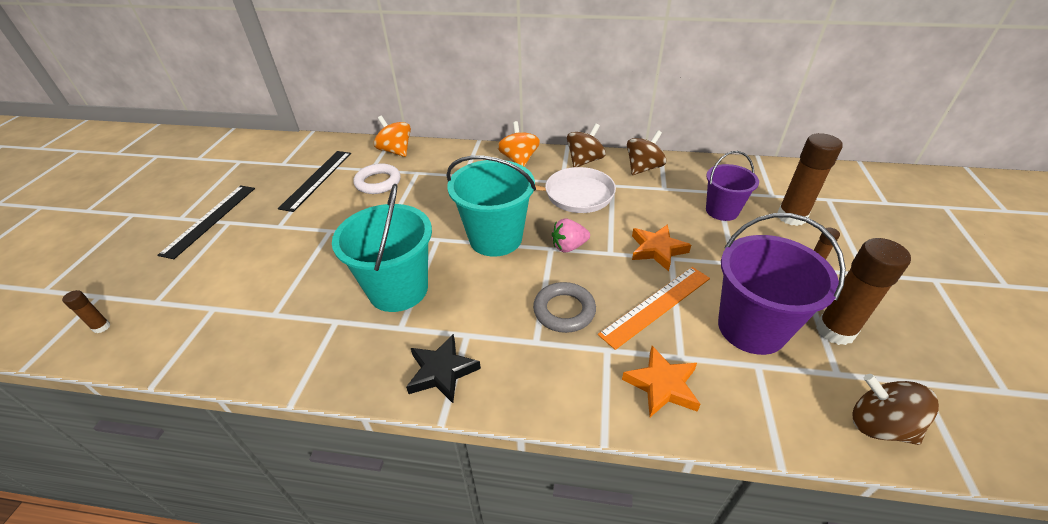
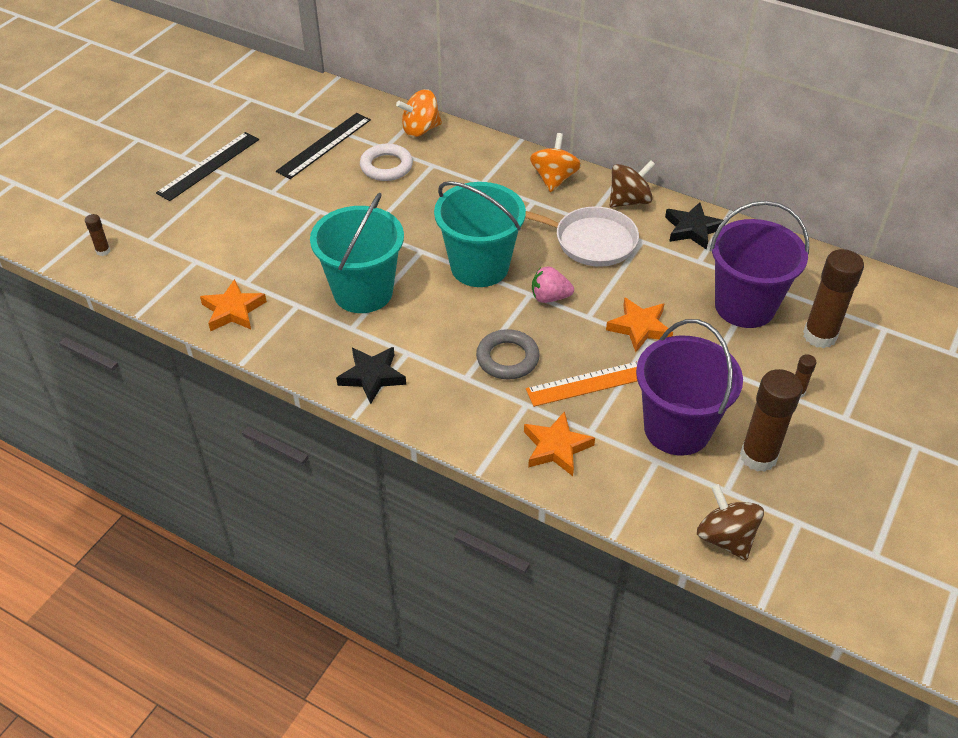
camera: 20 degrees right, 5 degrees up
(266, 347) = (233, 310): none -> orange star
(396, 151) = (420, 129): orange spinning top -> orange spinning top turned 90 degrees counterclockwise
(643, 168) = (692, 229): brown spinning top -> black star
(722, 211) = (744, 306): purple bucket -> purple bucket, size x1.61

